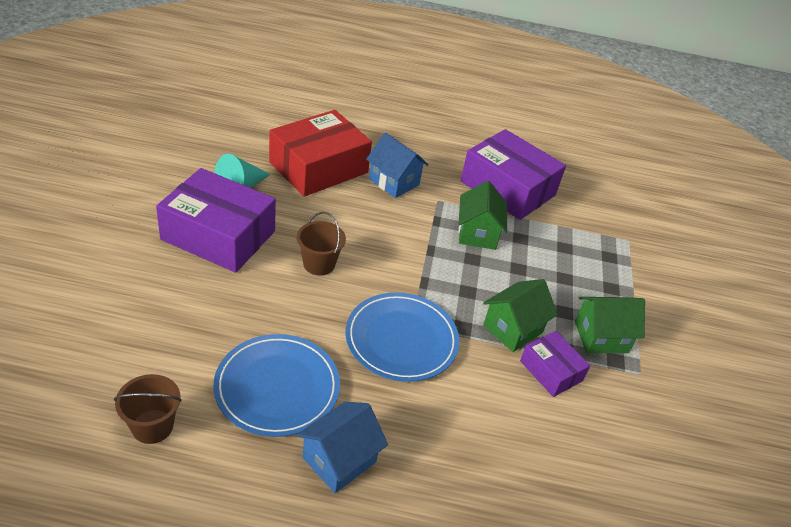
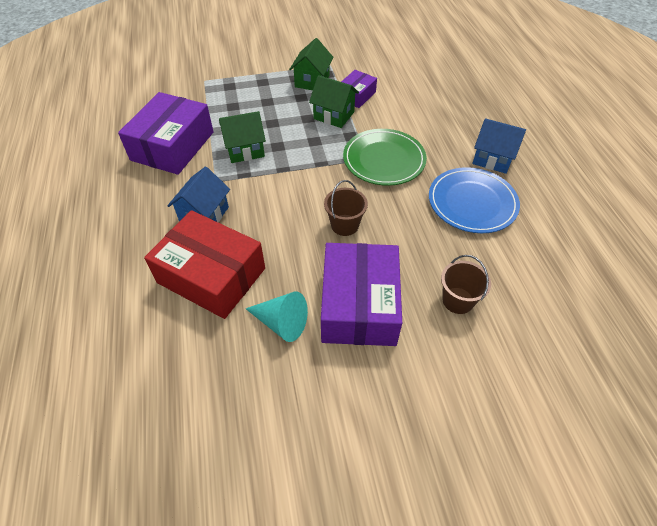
camera: 105 degrees left, 10 degrees up
(152, 426) = (554, 248): brown bucket -> brown bucket (458, 300)
(401, 339) = (384, 160): blue plate -> green plate
(601, 337) = (312, 81): green house -> green house turned 45 degrees clockwise

